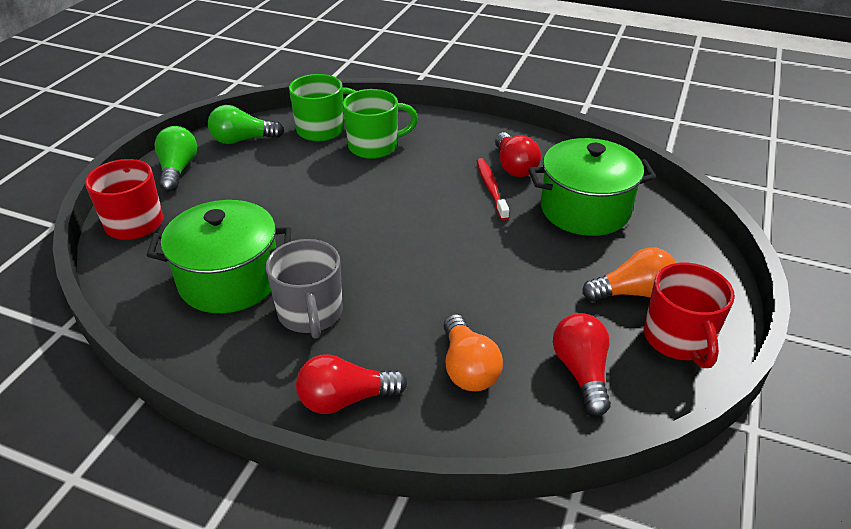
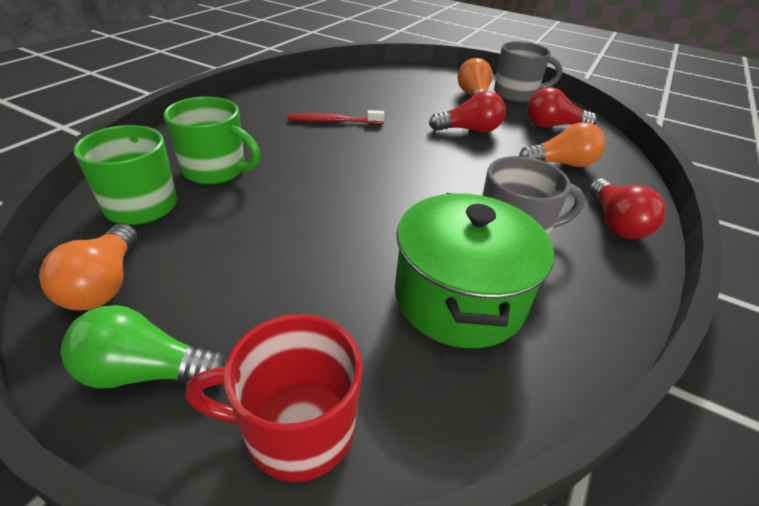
camera: 85 degrees left, 0 degrees up
(243, 140) = (104, 284): green light bulb -> orange light bulb
(375, 146) = (216, 170): green mug -> green mug turned 120 degrees clockwise
(514, 166) = (303, 107): red light bulb -> red light bulb (469, 130)
(585, 209) = (377, 93): green pot -> none
(678, 339) = (516, 94): red mug -> grey mug

